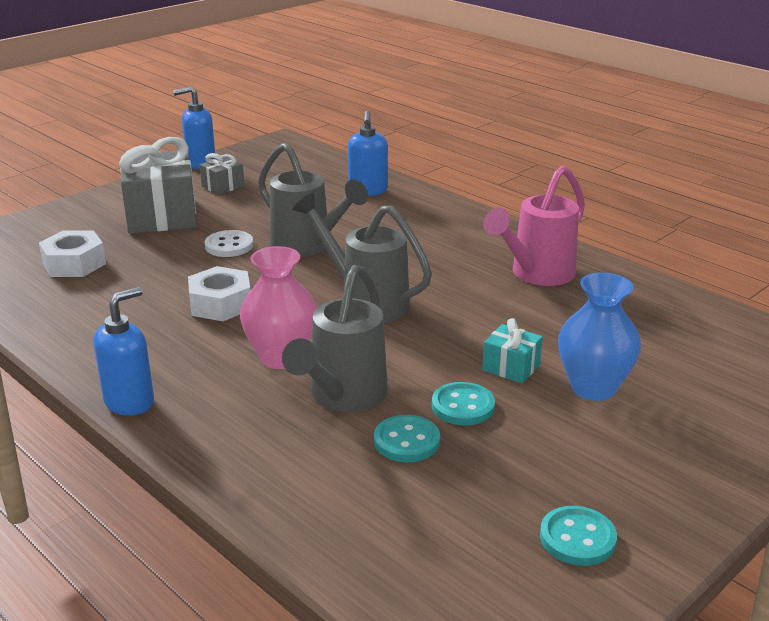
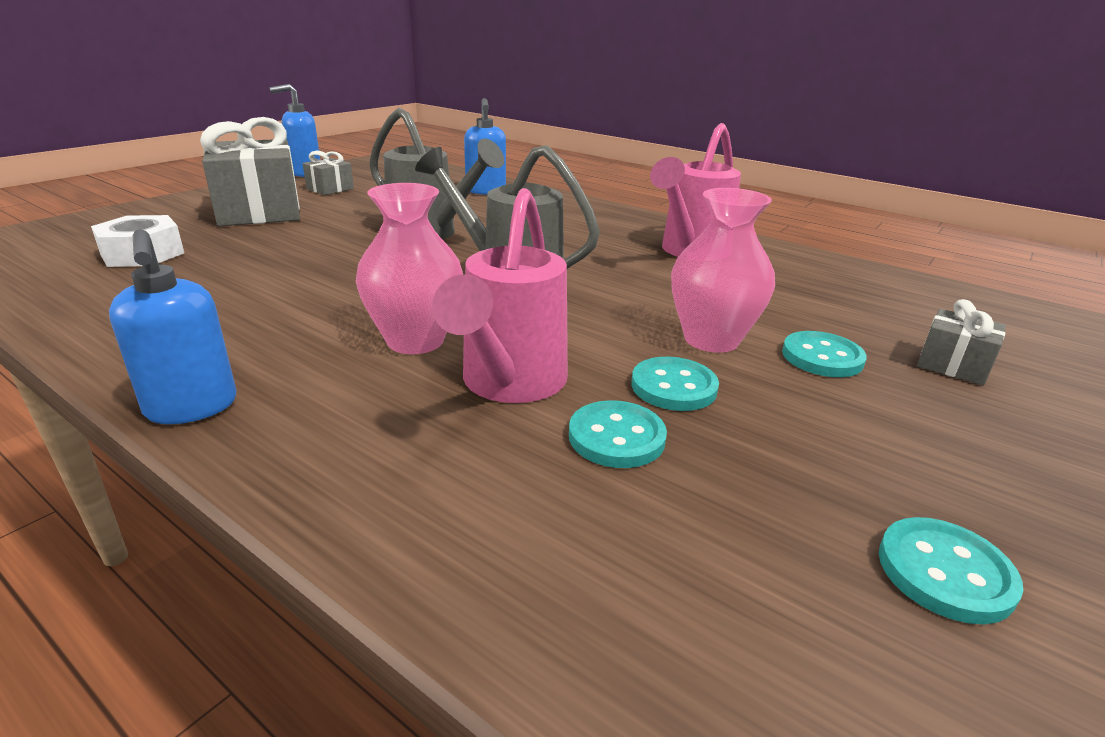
camera: 10 degrees left, 0 degrees up
(130, 402) = (192, 407): blue soap dispenser -> blue soap dispenser turned 120 degrees clockwise
(221, 304) = (330, 287): white nut -> none
(229, 246) = (339, 234): white button -> none
(342, 398) = (509, 385): grey watering can -> pink watering can
(511, 367) = (711, 339): turquoise gift -> pink vase
(593, 388) = (822, 357): blue vase -> turquoise button
(698, 400) = (953, 365): none -> grey gift

